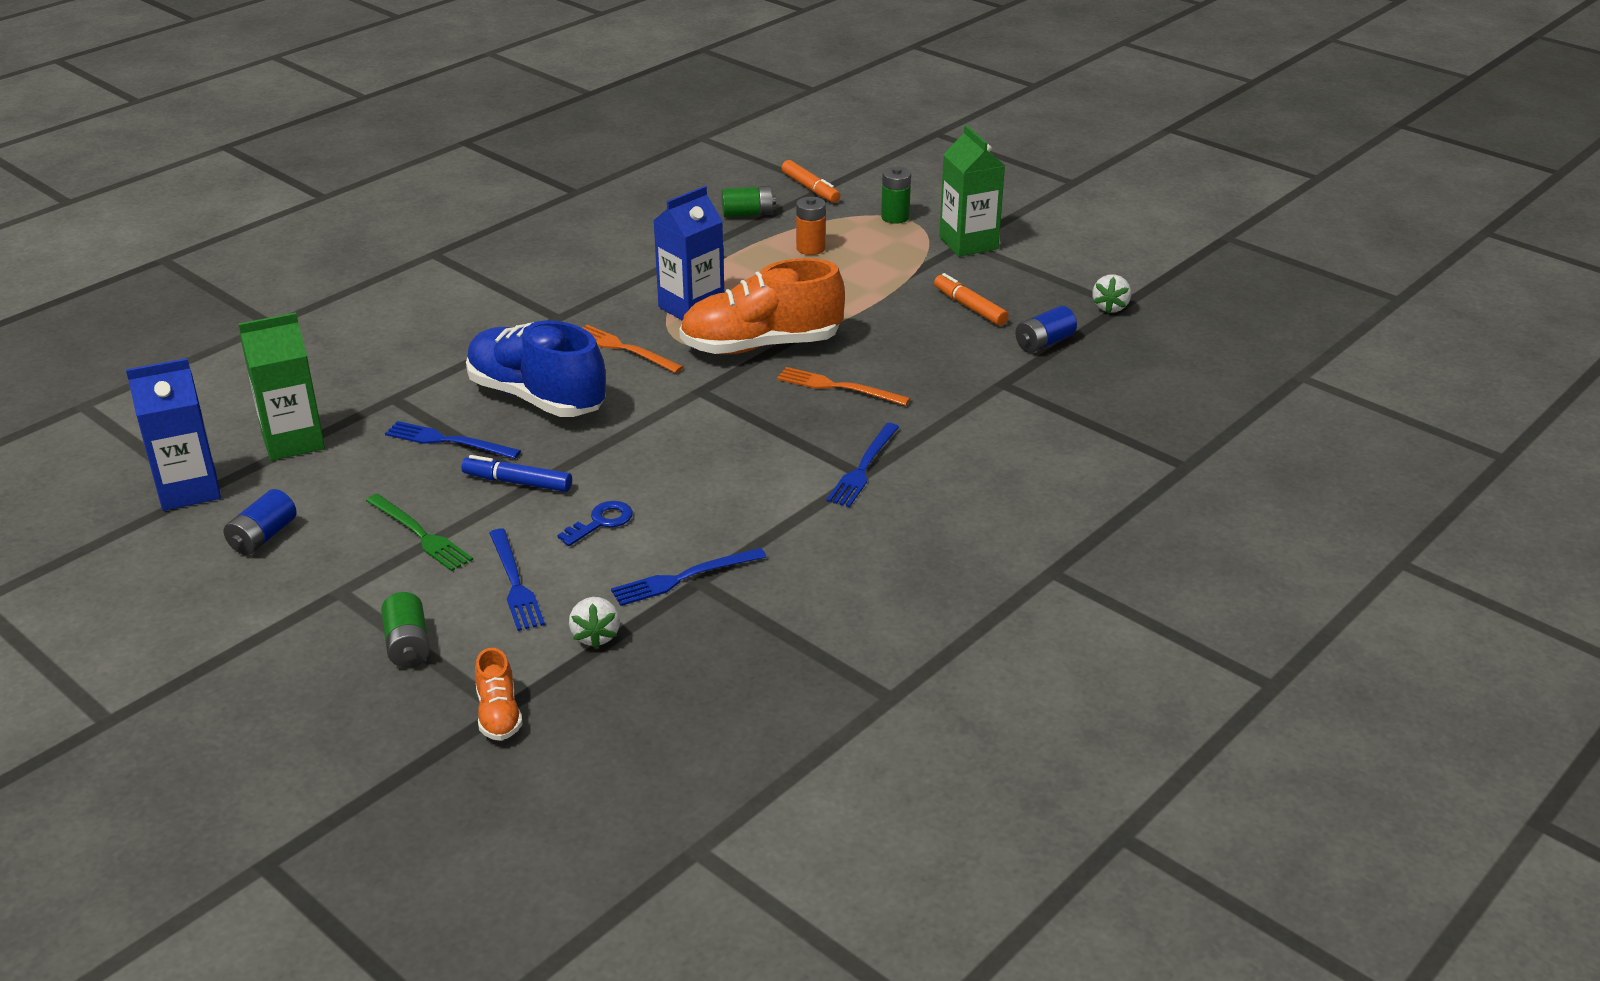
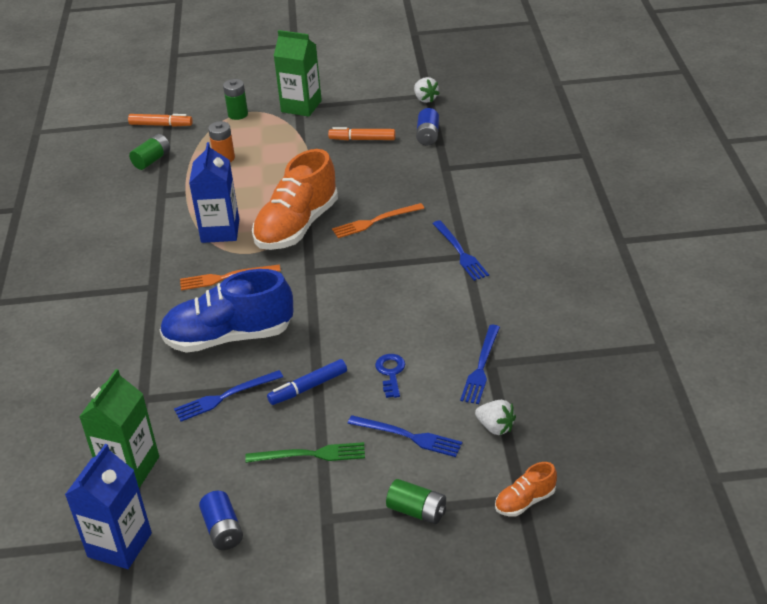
camera: 45 degrees left, 5 degrees up
(499, 714) = (525, 501): orange shoe -> orange shoe turned 120 degrees clockwise

